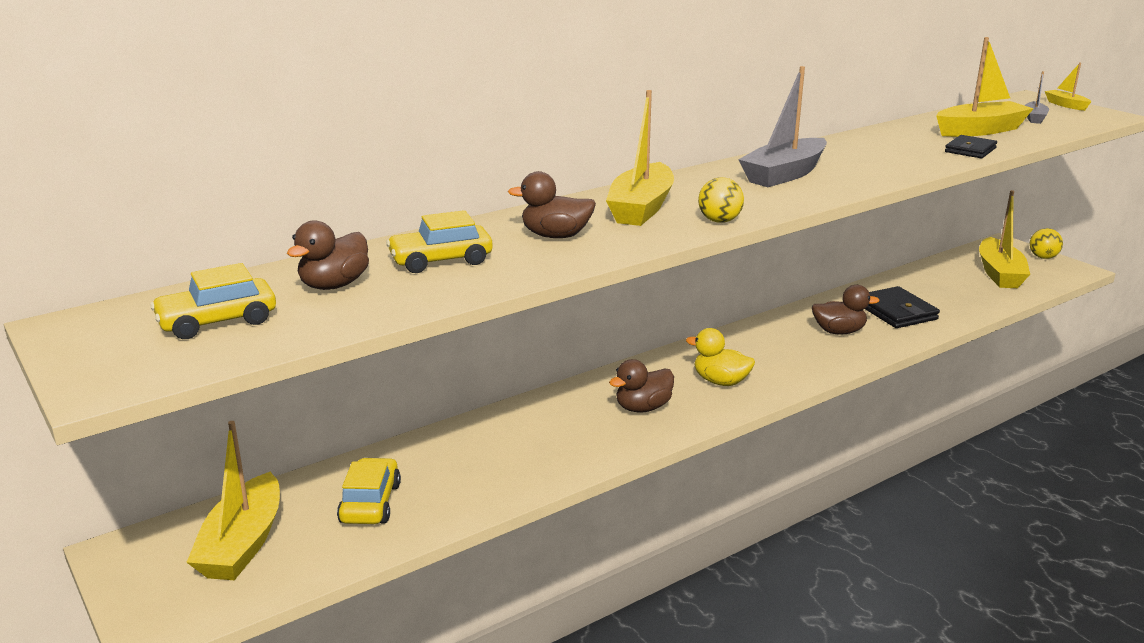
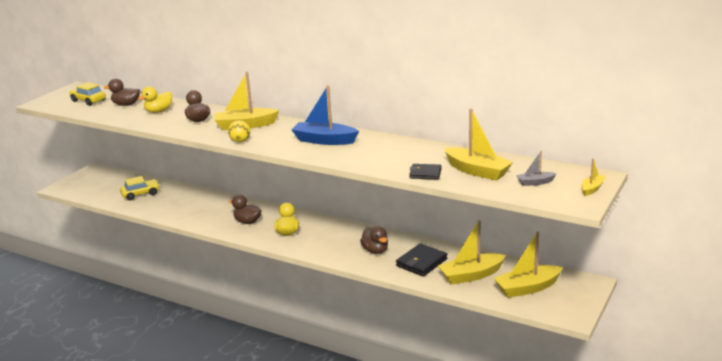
camera: 65 degrees right, 0 degrees up
(243, 543) = (107, 184): yellow boat -> yellow boat (471, 275)
(441, 261) = (158, 111): yellow car -> yellow duck
(784, 174) = (324, 140): grey boat -> blue boat
(1043, 257) = (583, 301): yellow ball -> none

